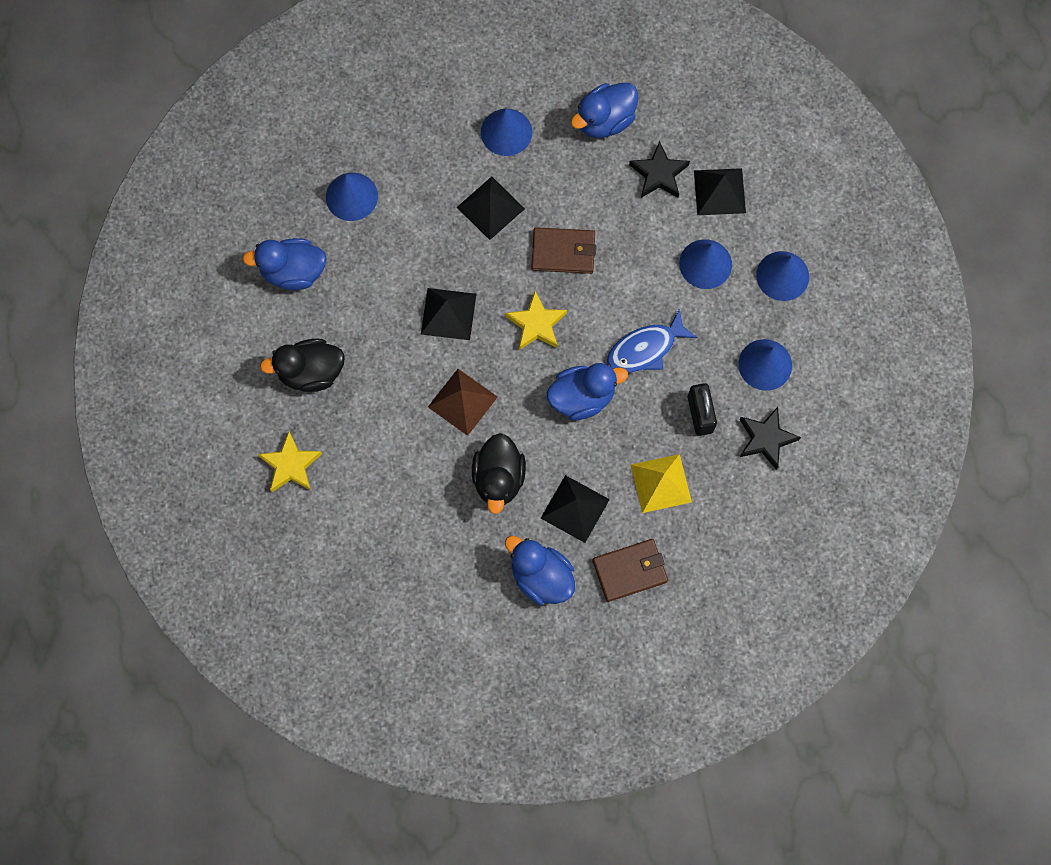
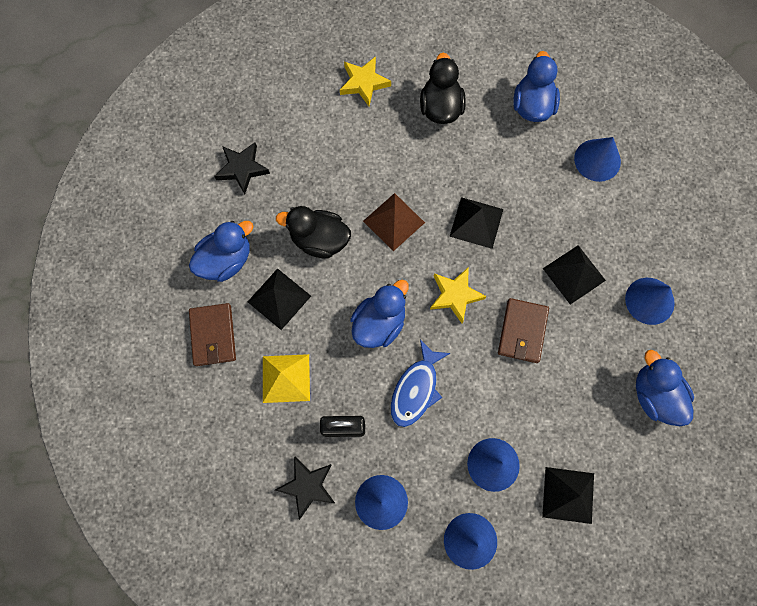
camera: 100 degrees right, 0 degrees up
(582, 397) = (379, 323): blue duck -> blue duck turned 135 degrees counterclockwise
(645, 349) = (416, 389): blue fish -> blue fish turned 135 degrees counterclockwise
(659, 174) = (593, 437): black star -> black star (242, 169)

